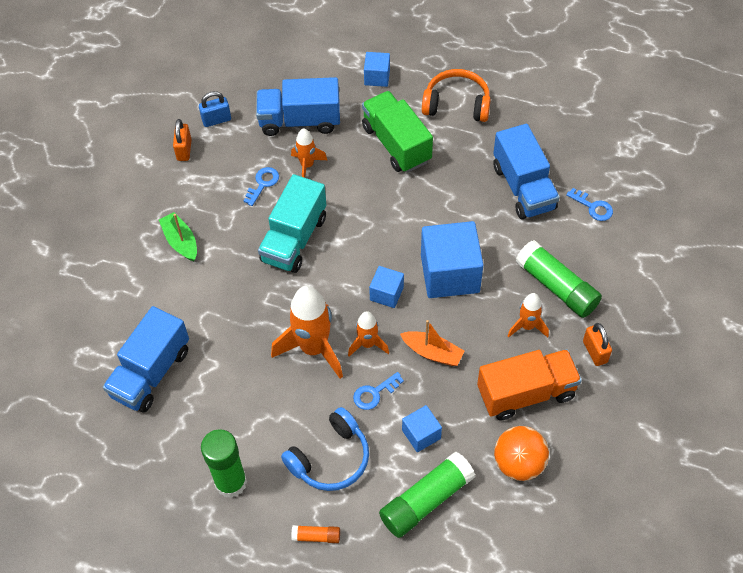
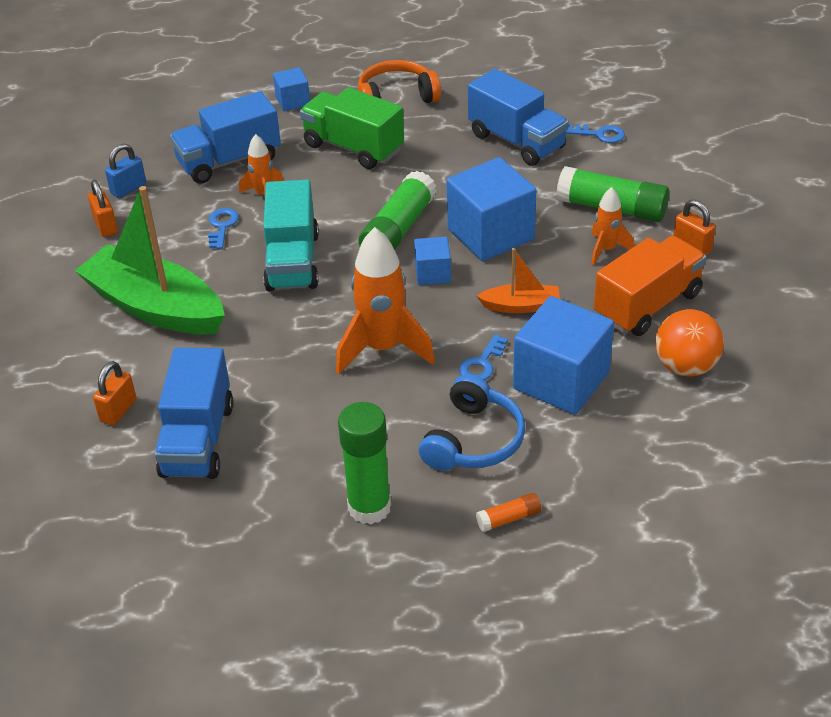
camera: 25 degrees left, 15 degrees down
(113, 324) = (118, 410): none -> orange padlock
(181, 242) = (155, 307): green boat -> green boat, size x2.11
(367, 344) = (443, 323): orange rocket -> none
(421, 434) = (561, 380): blue cube -> blue cube, size x1.98
(426, 500) = (610, 437): green glue stick -> green glue stick (398, 229)

